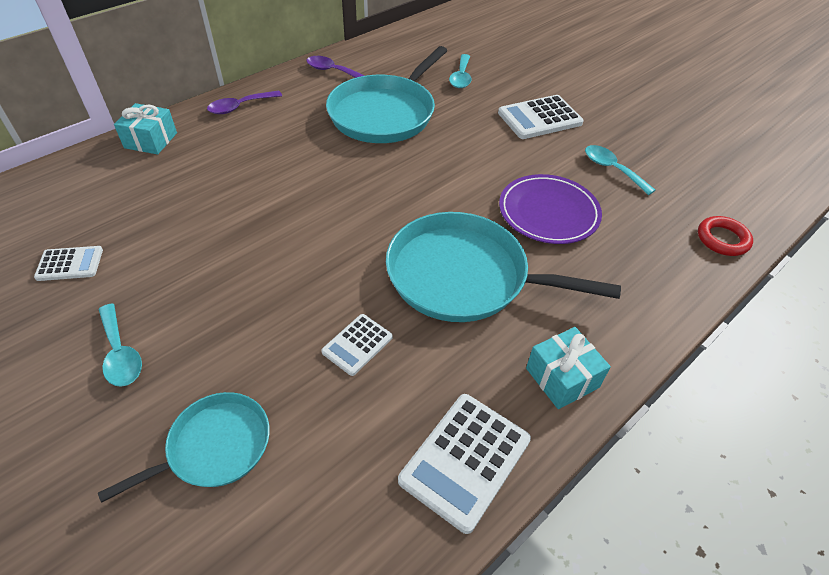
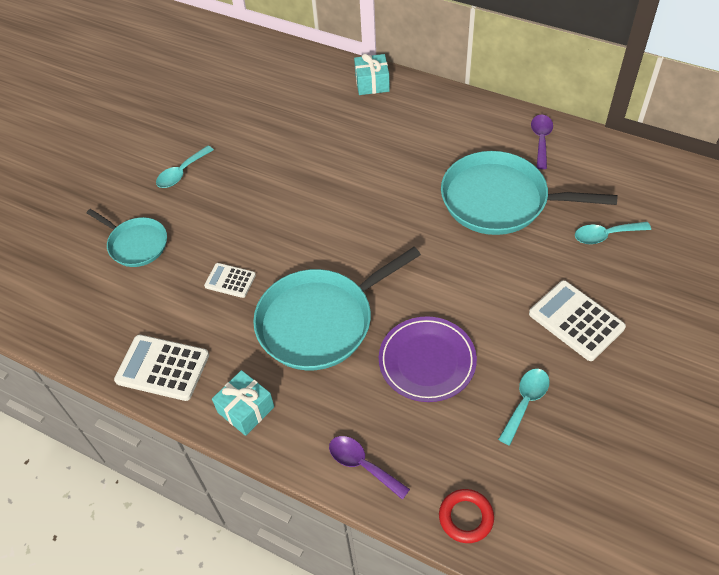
camera: 75 degrees right, 5 degrees up
(70, 264) = (237, 113): white calculator -> none
(240, 107) = (445, 108): purple spoon -> purple spoon (362, 465)
(464, 276) = (320, 321): turquoise pan -> turquoise pan turned 120 degrees counterclockwise

